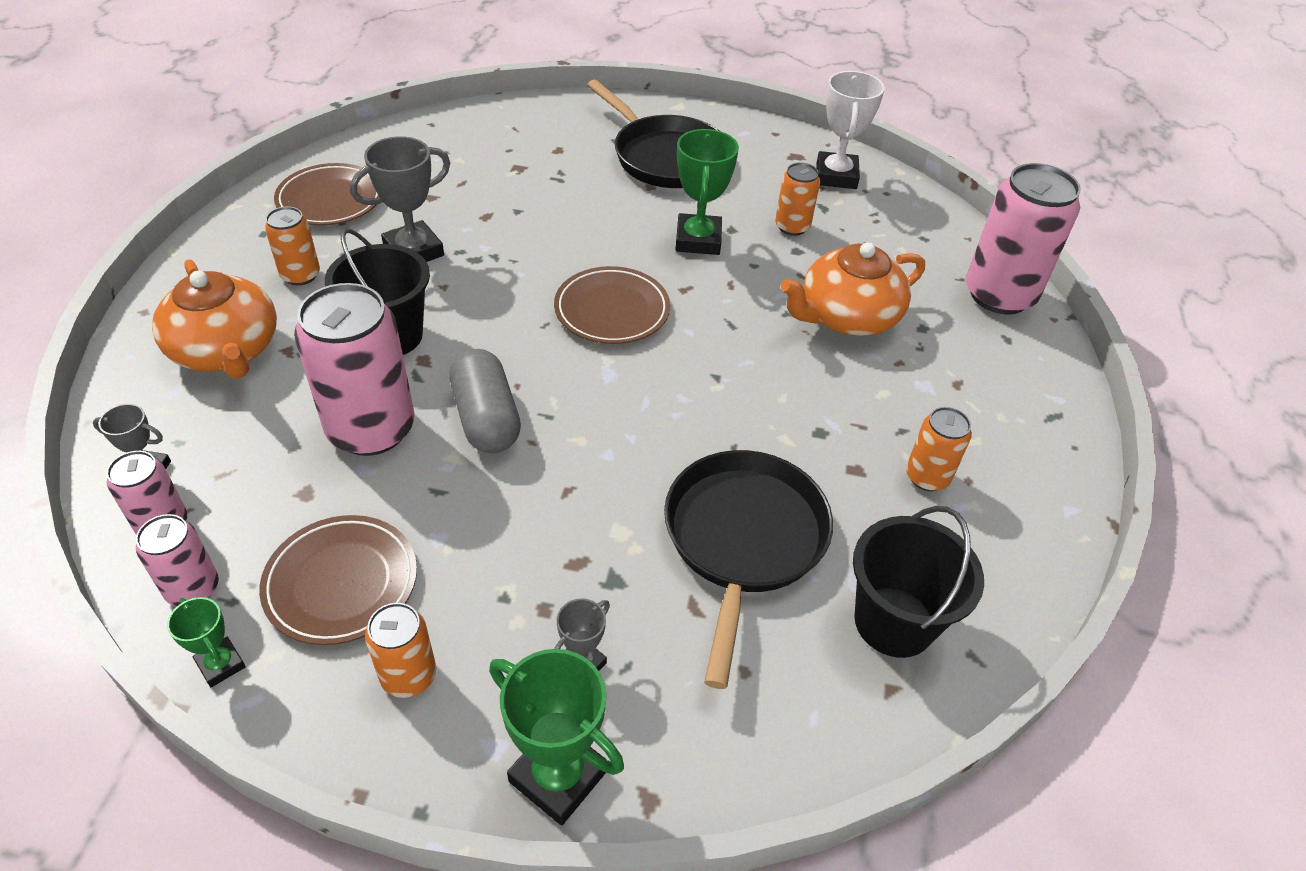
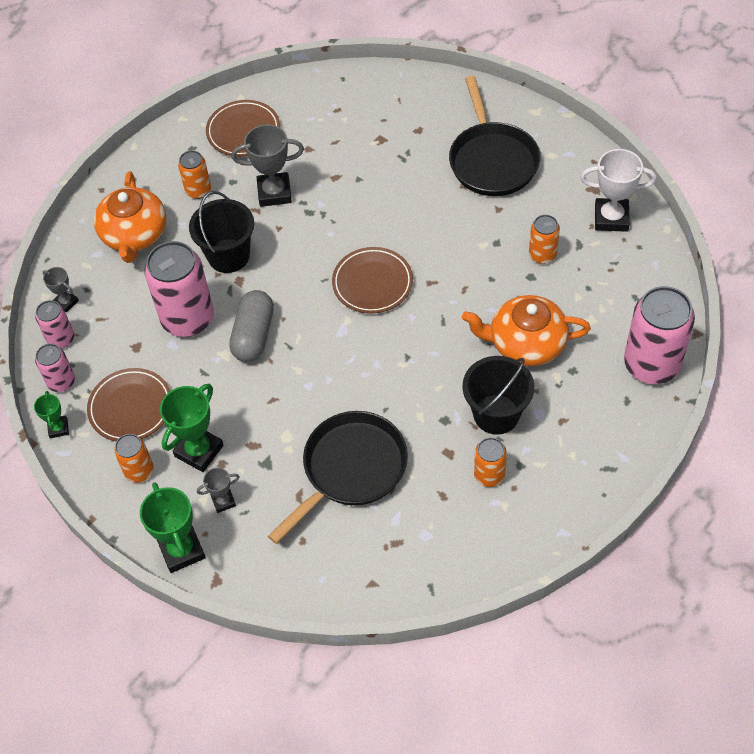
camera: 35 degrees right, 10 degrees up
(698, 240) = (466, 244): green trophy -> green trophy (199, 451)
(836, 176) = (611, 218): white trophy -> white trophy turned 60 degrees clockwise
(894, 621) = (401, 550): black bucket -> black bucket (496, 414)

